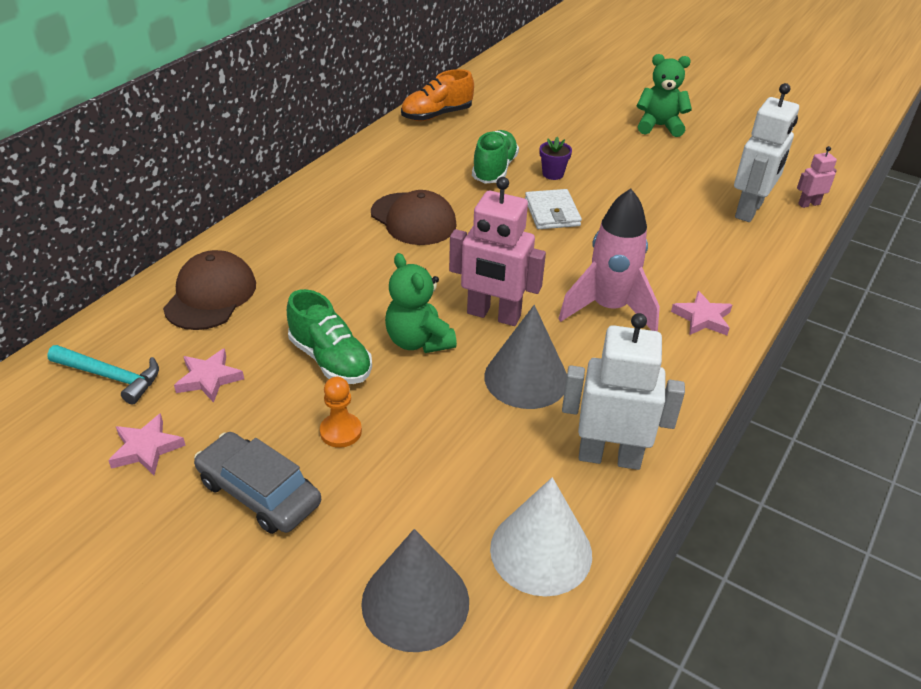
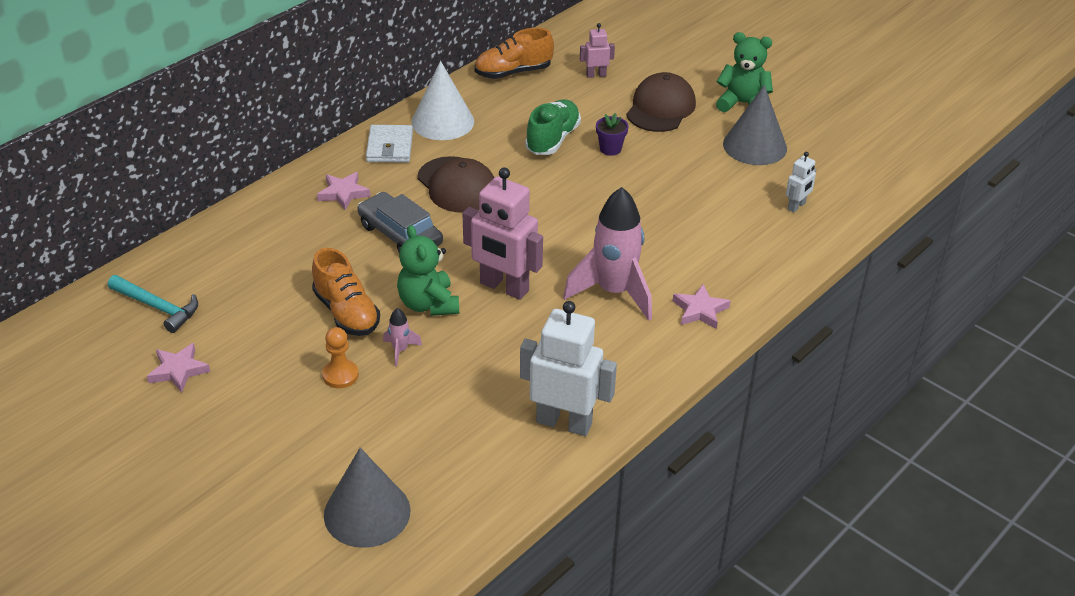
camera: 10 degrees right, 0 degrees up
(209, 378) = (239, 318): pink star -> pink star (343, 193)
(210, 295) = (254, 243): brown cap -> brown cap (660, 108)
(259, 492) = (263, 416): grey car -> grey car (400, 234)
(330, 360) = (346, 313): green shoe -> orange shoe
(401, 395) = (400, 350): none -> pink rocket
(526, 378) = (514, 347): grey cone -> grey cone (755, 146)
(541, 551) = (479, 489): white cone -> white cone (442, 121)
(552, 212) = (595, 191): white wallet -> white wallet (390, 147)
(749, 210) = (796, 206): white robot -> white robot, size x0.49
(808, 204) = (862, 205): pink robot -> pink robot (596, 75)

